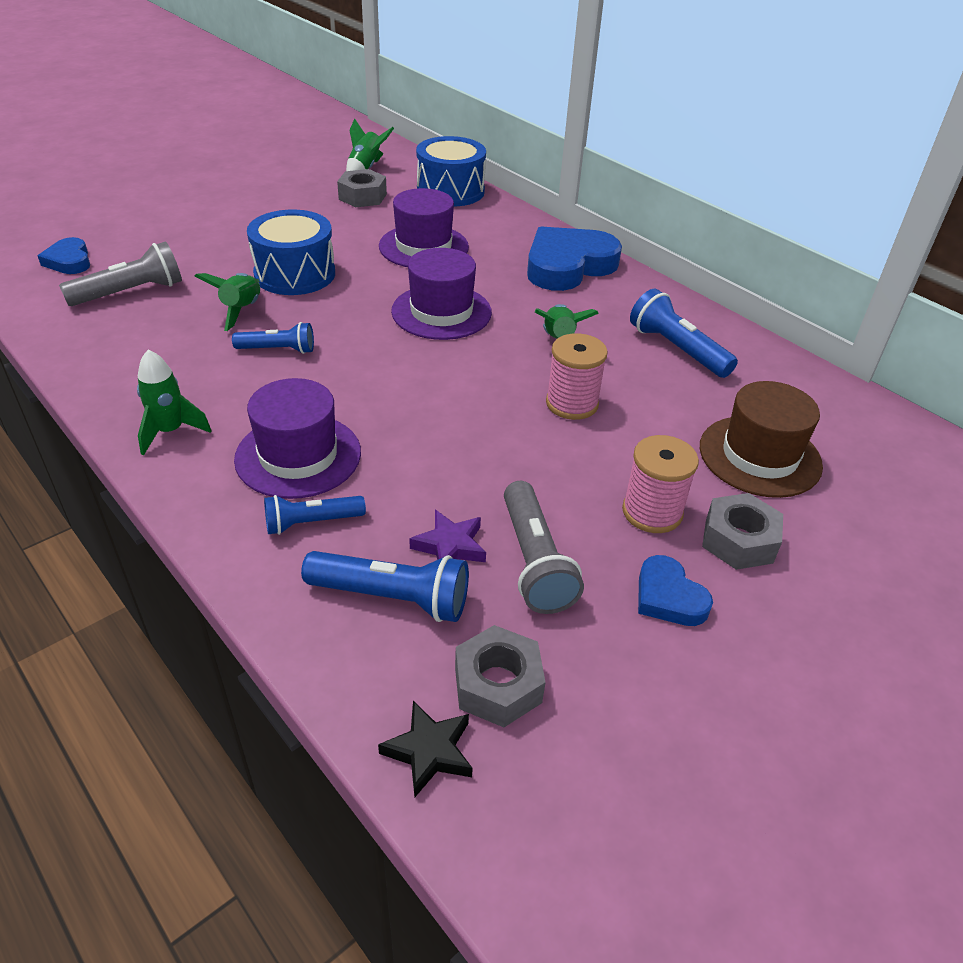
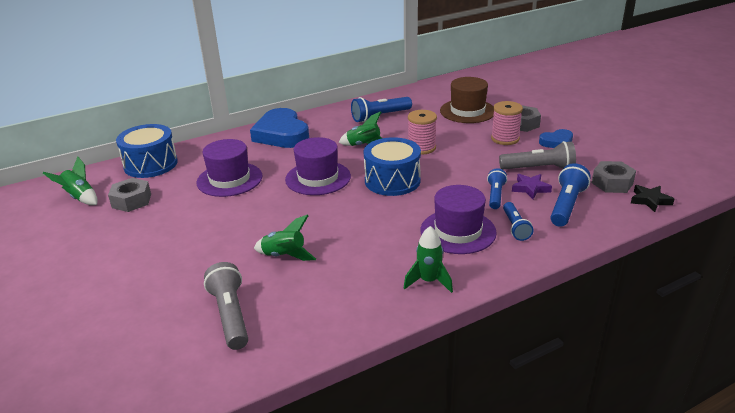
camera: 75 degrees left, 10 degrees down
(69, 261) = (149, 361): blue heart -> none
(278, 350) = (342, 239): blue flashlight -> blue flashlight (495, 195)
(295, 274) = (241, 233): blue drum -> blue drum (392, 181)

